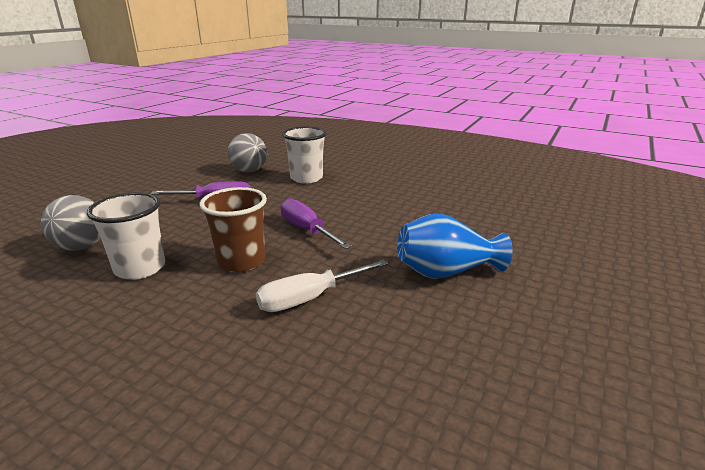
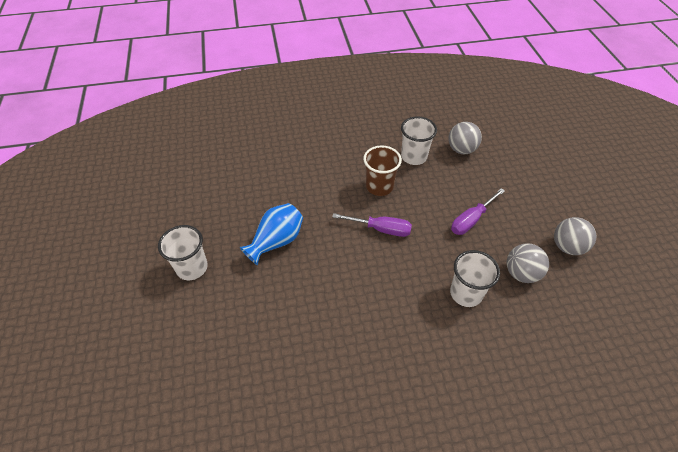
camera: 140 degrees right, 25 degrees up
(190, 167) = (567, 247): none -> grey ball
(309, 298) = (323, 186): white screwdriver -> none
(596, 298) = (192, 268): none -> white cup

